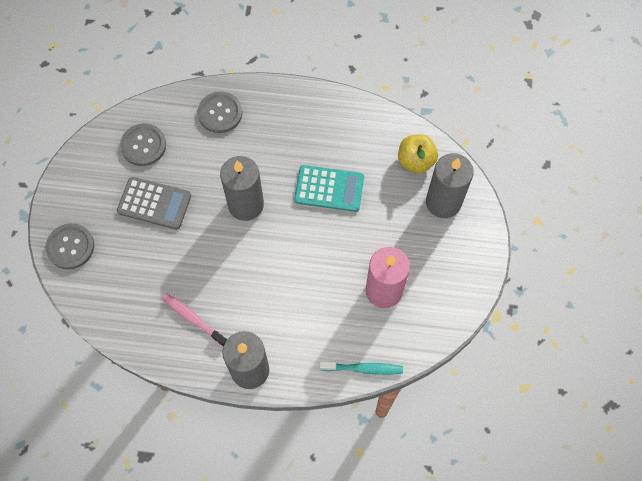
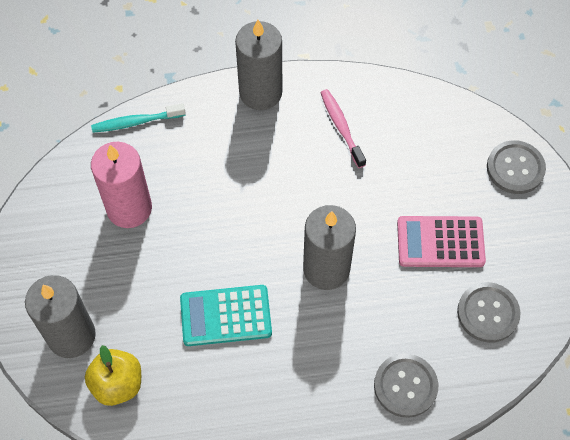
camera: 165 degrees right, 5 degrees down
(154, 203) = (440, 242): grey calculator -> pink calculator
(193, 318) = (341, 127): pink toothbrush -> pink toothbrush turned 135 degrees counterclockwise

